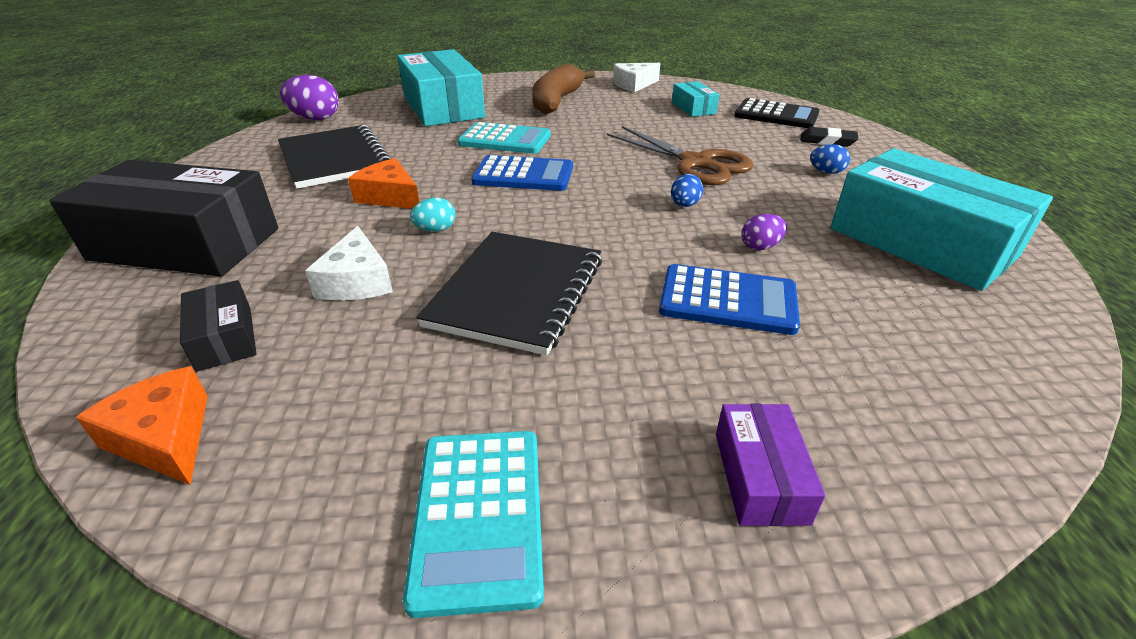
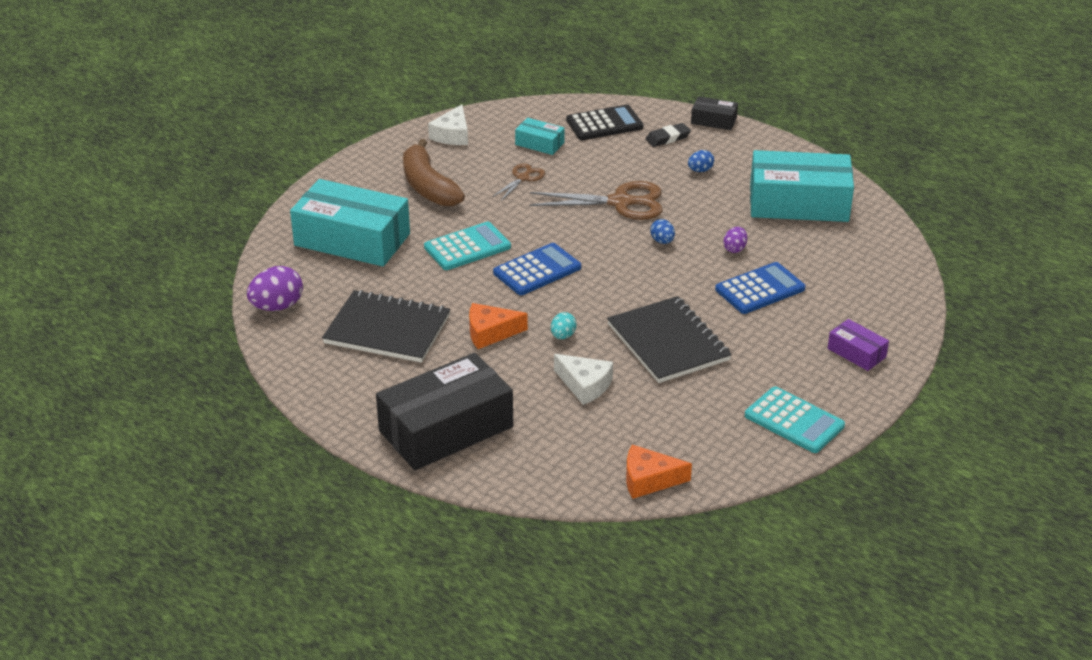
camera: 45 degrees left, 0 degrees up
(224, 338) = (585, 443): black box -> black box (713, 121)
(638, 120) = (523, 178): none -> brown scissors

